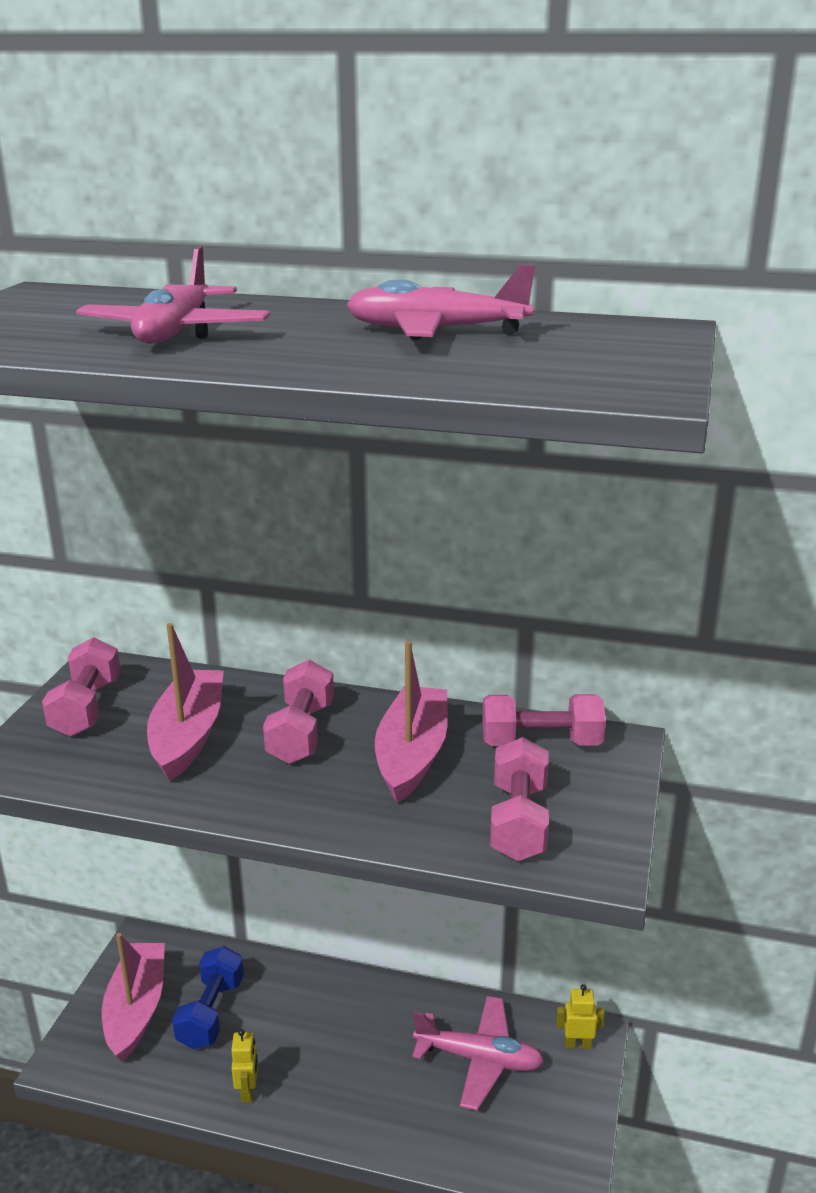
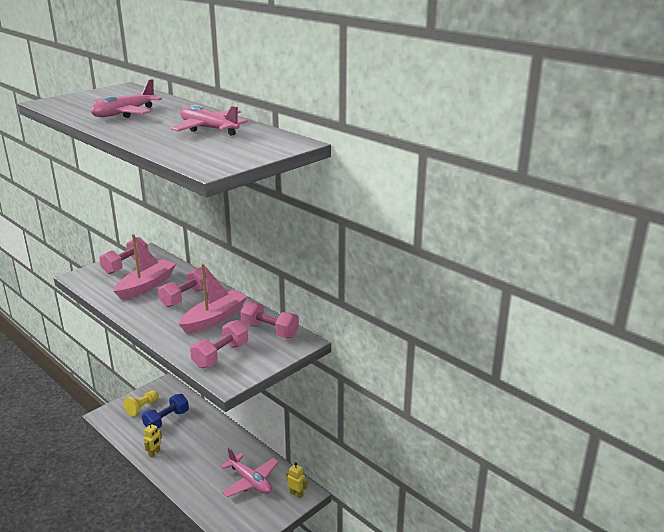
camera: 30 degrees right, 0 degrees up
(136, 1009) = (142, 407): pink boat -> yellow pawn

